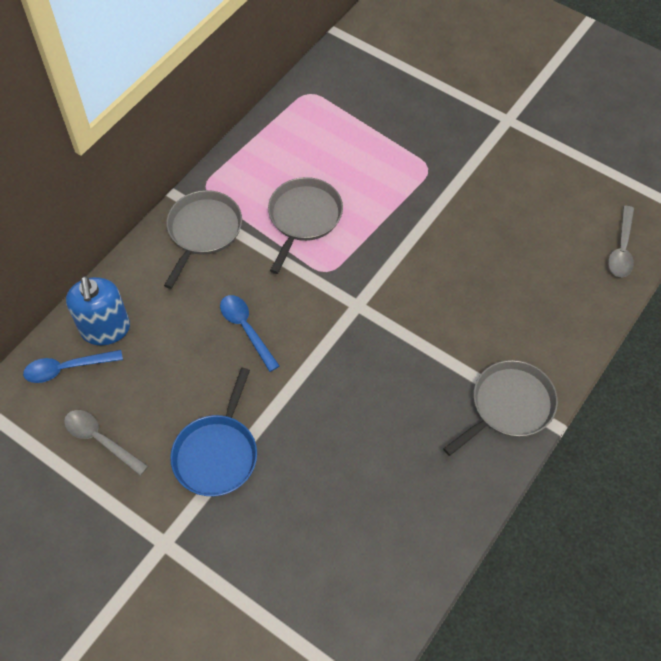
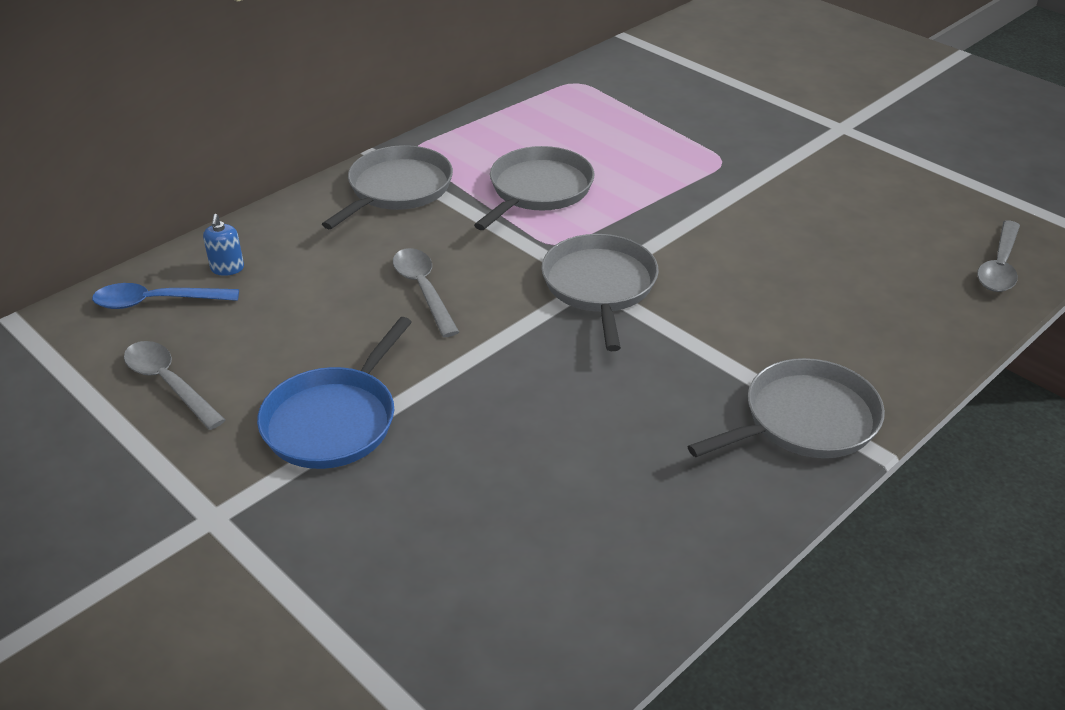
camera: 10 degrees right, 20 degrees down
(105, 329) = (227, 268): blue soap dispenser -> blue soap dispenser, size x0.46
(246, 329) = (423, 290): blue spoon -> grey spoon
(363, 307) = (599, 286): none -> grey pan

